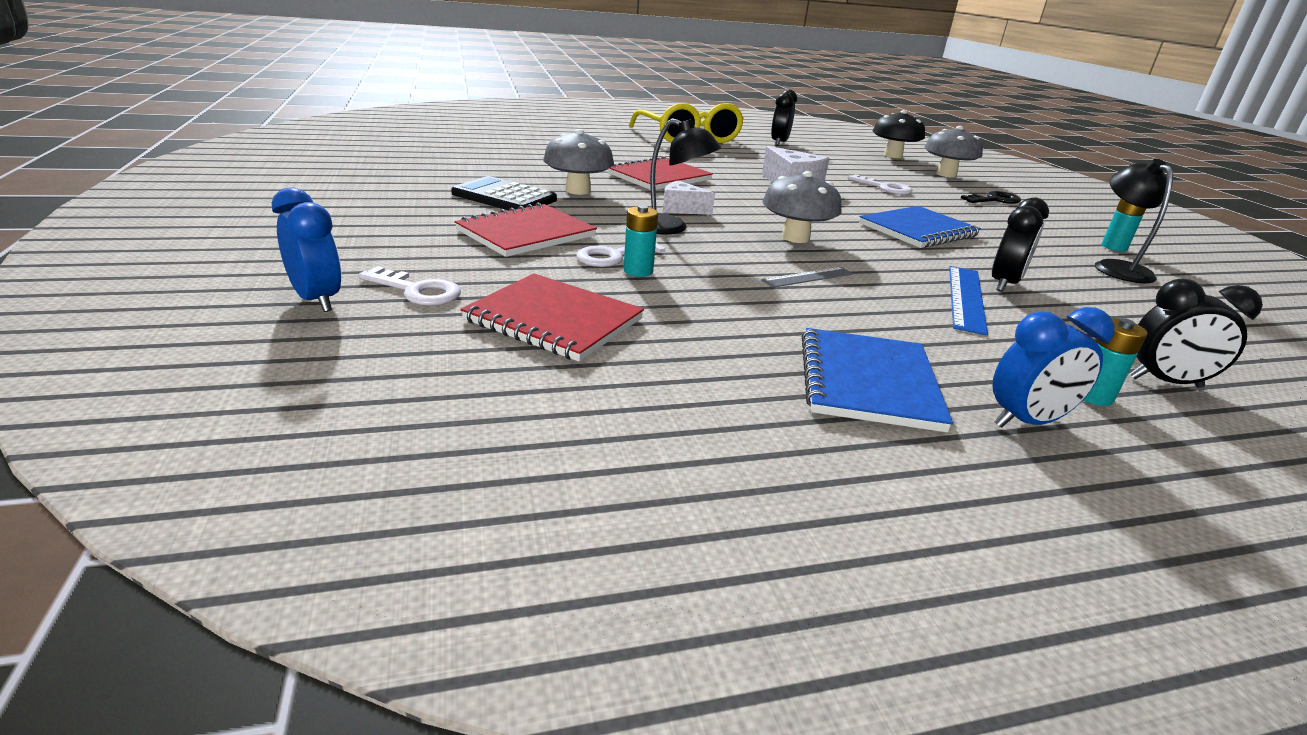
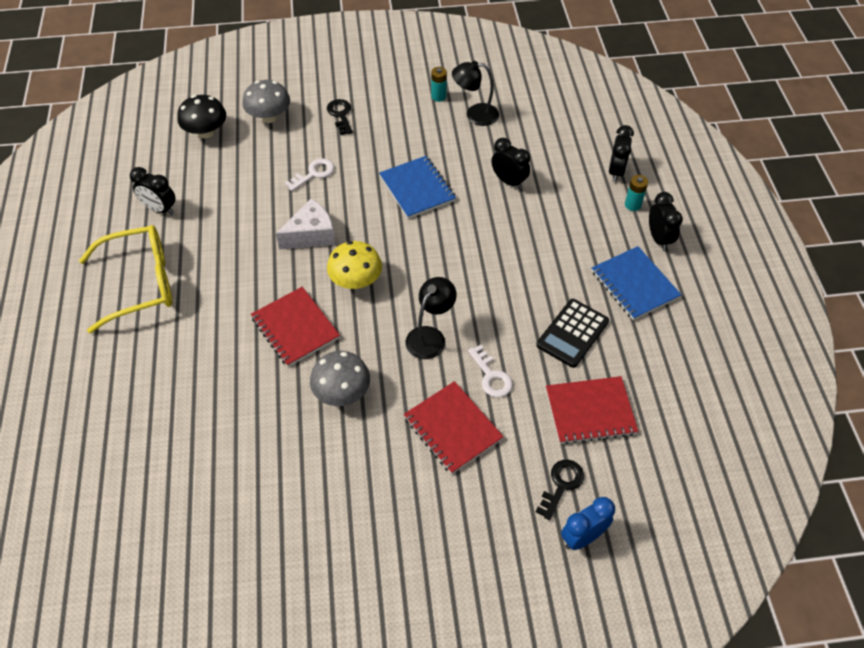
camera: 80 degrees left, 25 degrees up
(418, 291) = (561, 484): white key -> black key
(504, 197) = (366, 447): black calculator -> black calculator (572, 333)
(553, 320) = (590, 411): red notebook -> red notebook turned 45 degrees clockwise
(638, 271) = (514, 364): turquoise battery -> none
(681, 209) = (384, 323): white cheese -> none
(739, 199) = (356, 281): none -> yellow mushroom
(795, 238) = (441, 265): grey mushroom -> none
(808, 277) = (511, 276): grey ruler -> none
(868, 382) = (634, 284): blue notebook -> blue notebook turned 45 degrees clockwise
(966, 298) = (532, 208): blue ruler -> none
(1026, 422) = (658, 239): blue clock -> black clock

